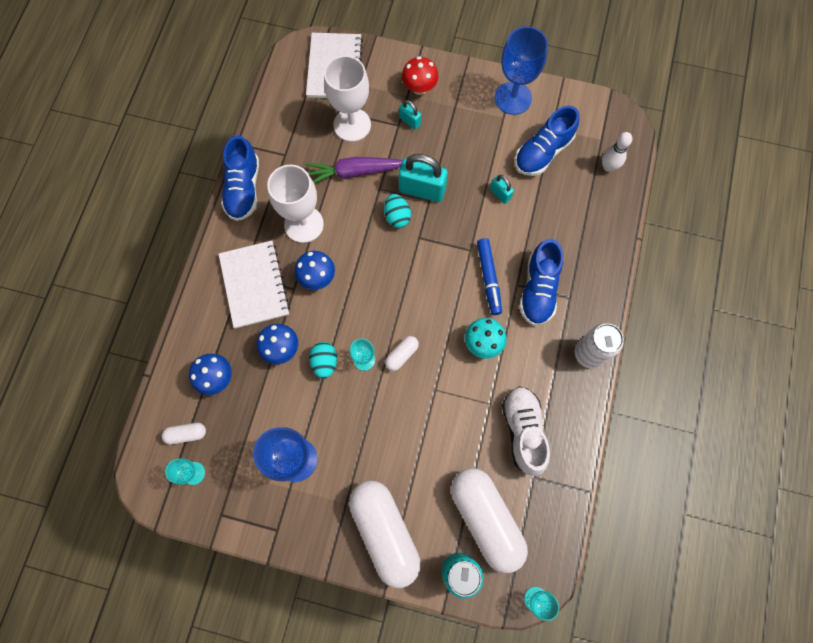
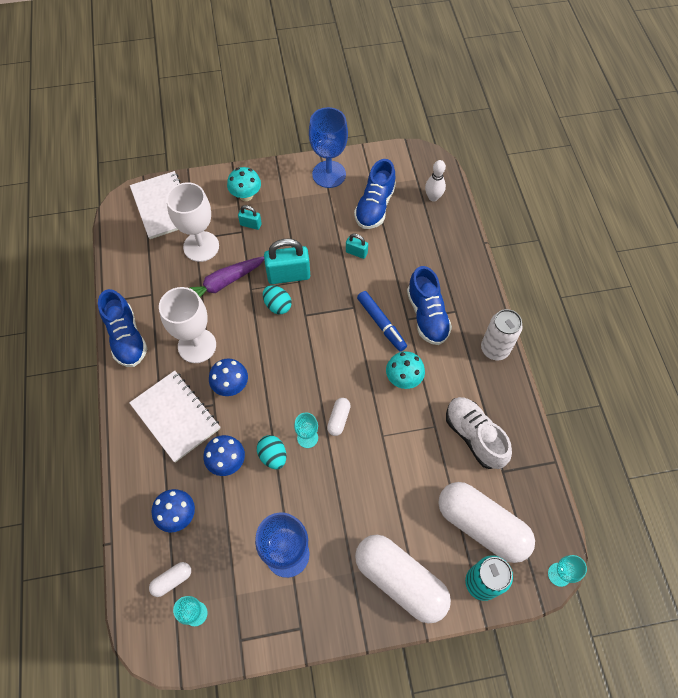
camera: 25 degrees left, 10 degrees down
(419, 88) = (246, 195): red mushroom -> turquoise mushroom

